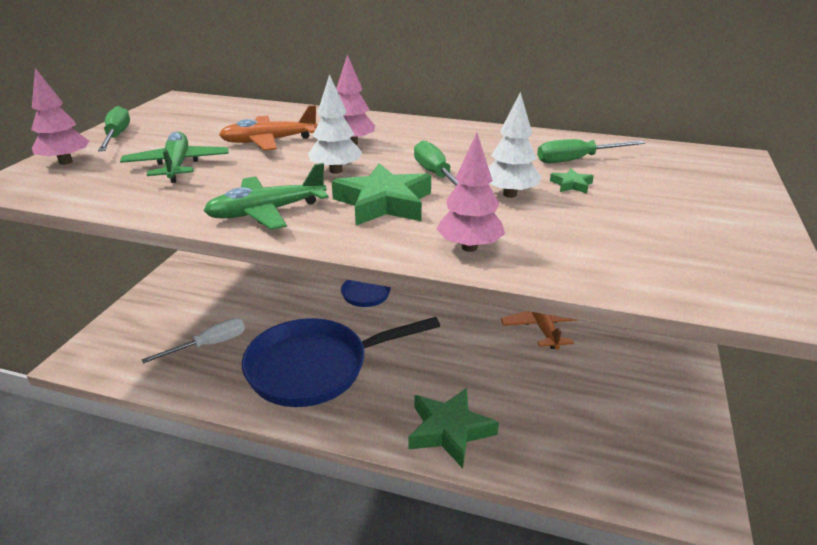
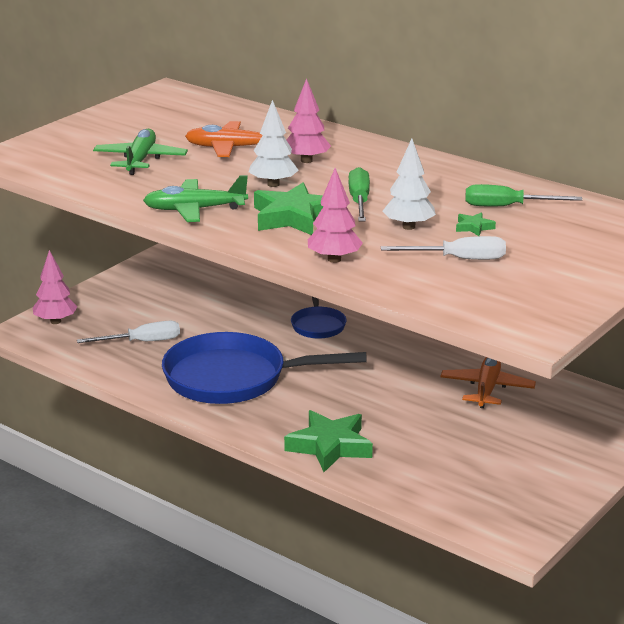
camera: 20 degrees right, 5 degrees down
(66, 162) = (49, 143): pink tree -> pink tree (55, 321)
(117, 136) = (98, 124): green screwdriver -> none
(597, 222) = (458, 259): none -> white screwdriver

